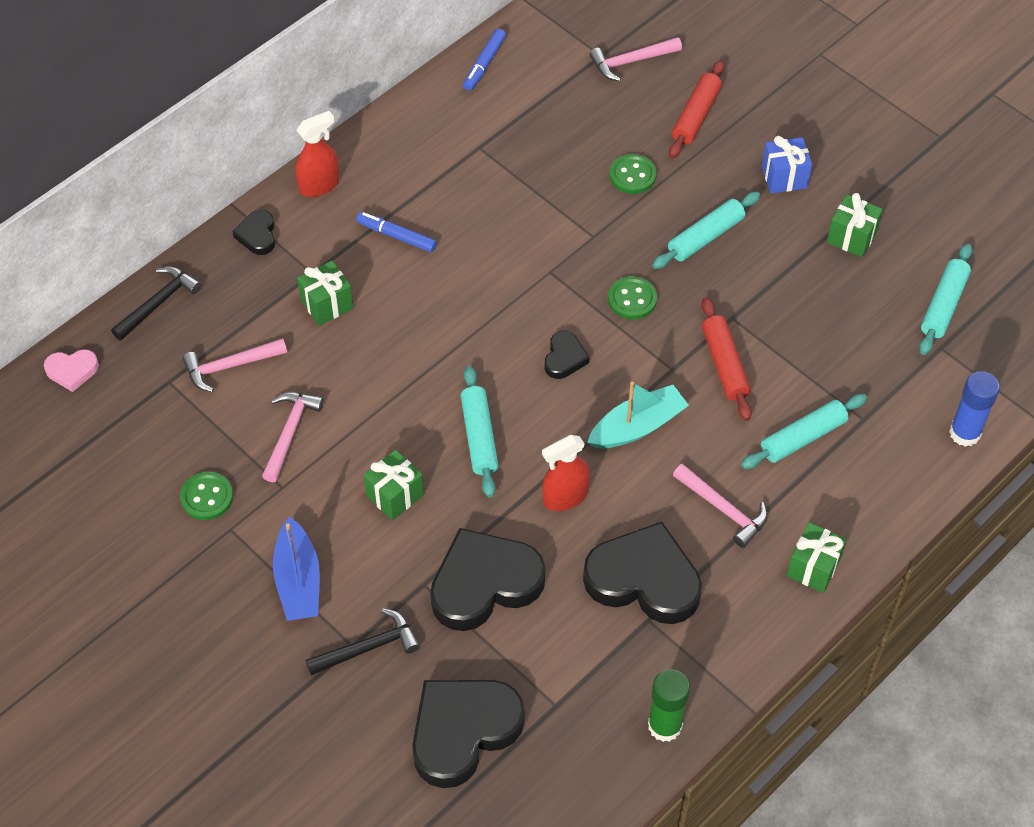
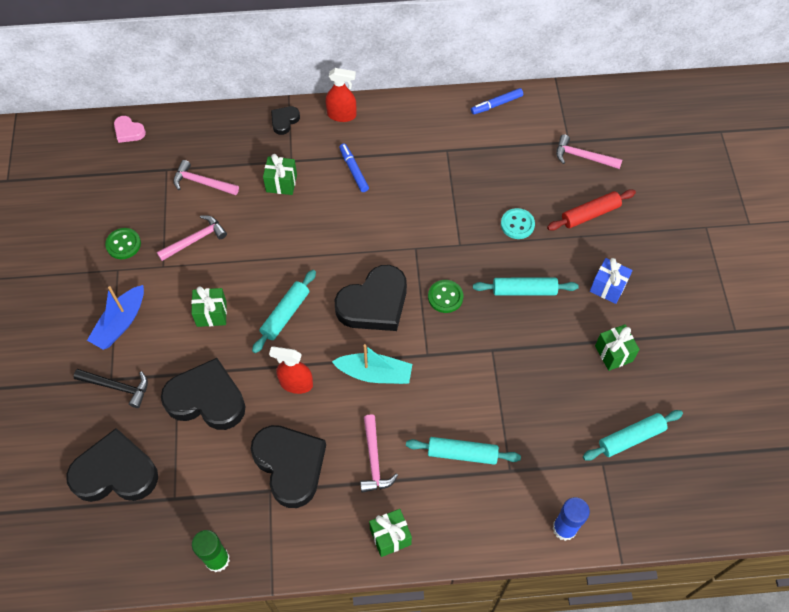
camera: 40 degrees right, 5 degrees up
(158, 303) = (202, 124): black hammer -> none
(564, 358) = (374, 303): black heart -> black heart, size x2.11
(632, 175) = (517, 224): green button -> turquoise button
(725, 365) = (460, 375): red rolling pin -> none

